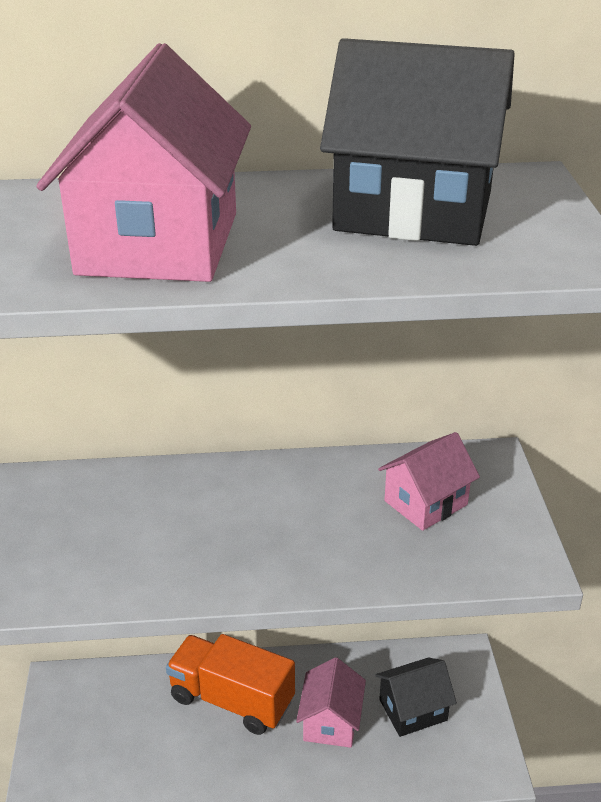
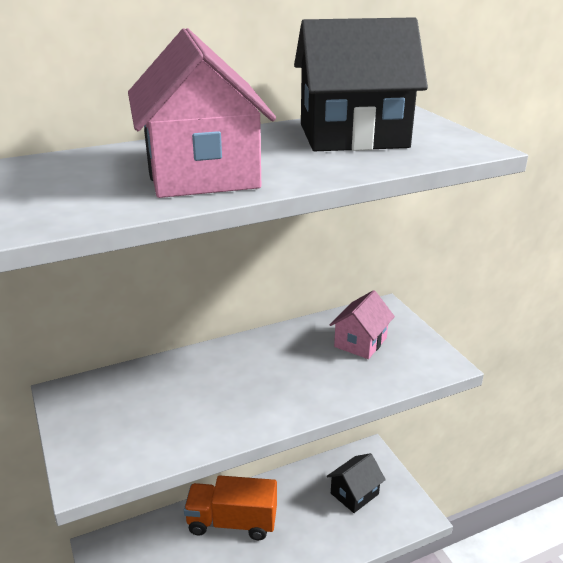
camera: 20 degrees left, 5 degrees down
(331, 722) = (305, 517): pink house -> none

